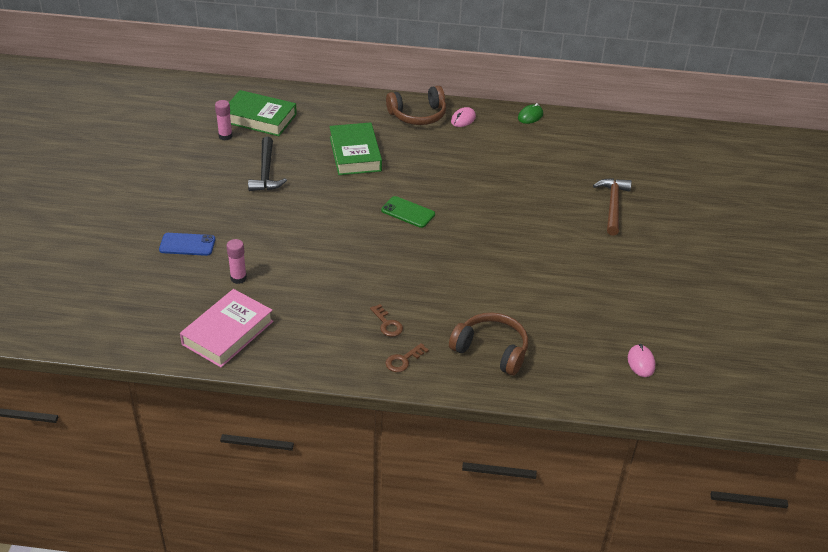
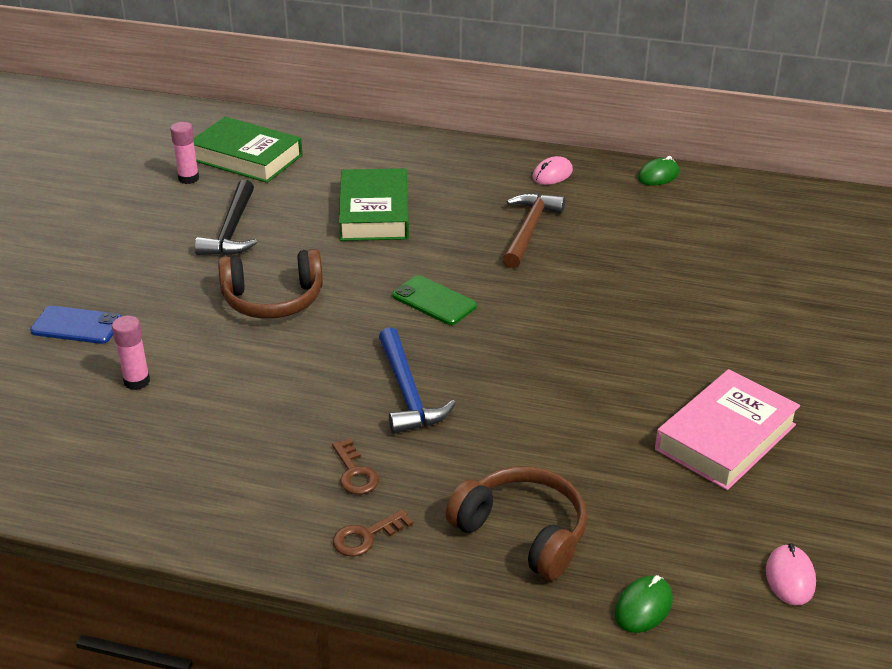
camera: 10 degrees right, 5 degrees down
(227, 333) = (89, 466): pink book -> pink book (725, 437)
(406, 273) = (407, 393): none -> blue hammer
(418, 115) = (484, 165): brown headphones -> brown headphones (273, 299)
(565, 385) = (643, 607): none -> green mouse
(613, 205) = (773, 311): brown hammer -> brown hammer (529, 230)

